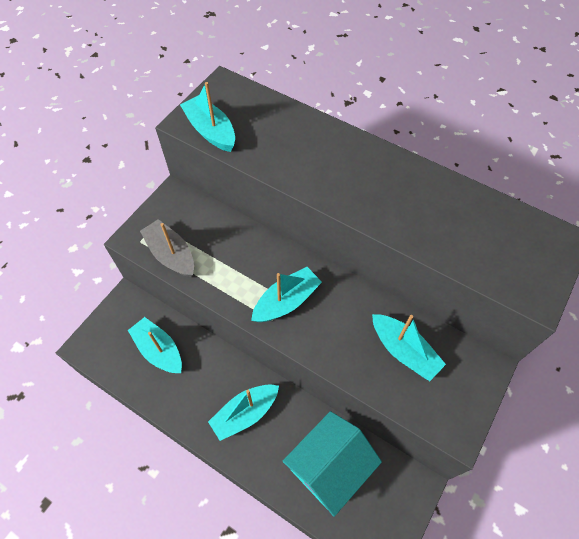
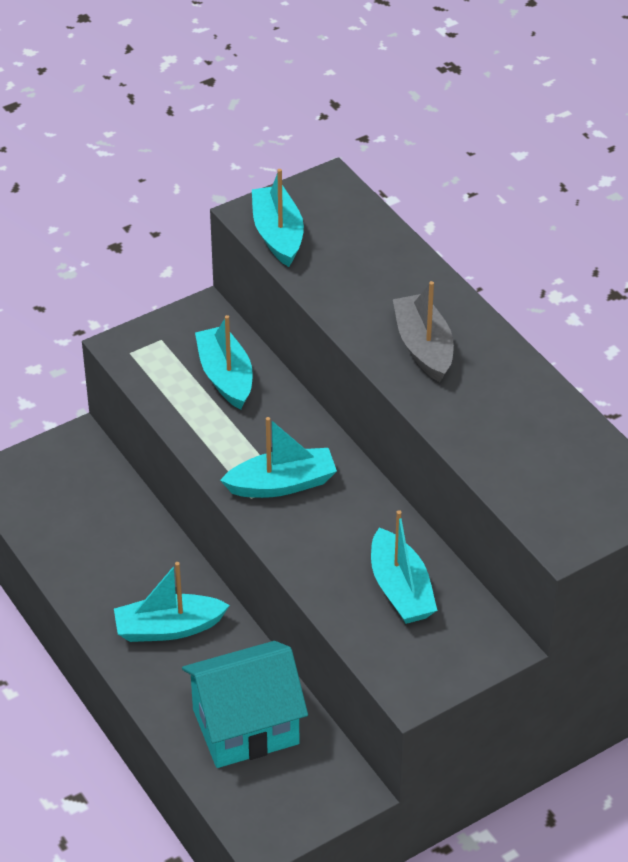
camera: 25 degrees right, 15 degrees down
(159, 350) = (93, 516): turquoise boat -> turquoise boat (225, 376)
(171, 254) = (162, 381): grey boat -> grey boat (423, 347)

